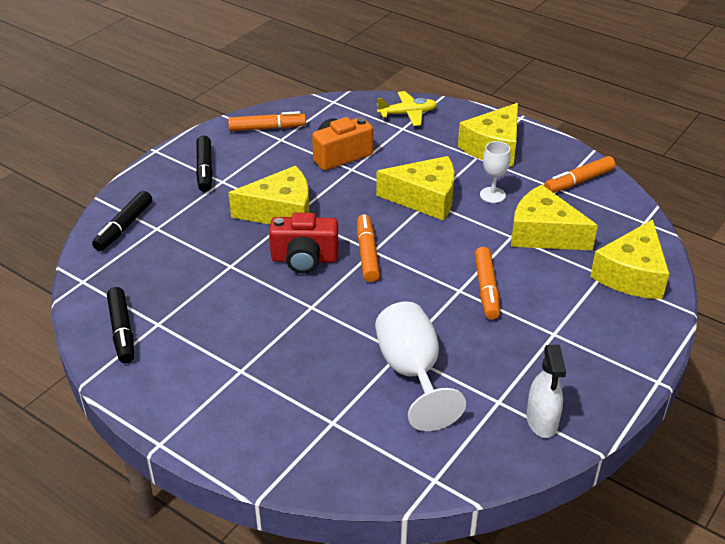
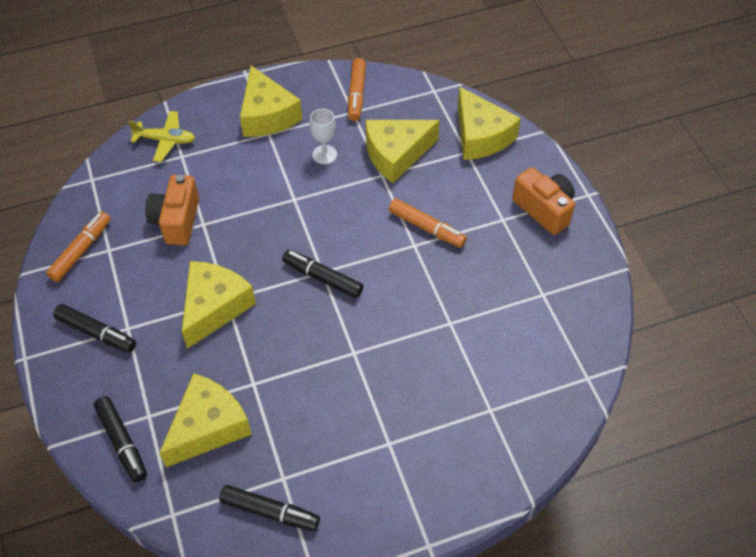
camera: 55 degrees left, 15 degrees up
(304, 259) = (292, 325): red camera -> none
(367, 253) = (322, 278): orange marker -> black marker
(407, 114) = (165, 140): yellow plane -> yellow plane turned 75 degrees clockwise
(412, 372) = (477, 328): white goblet -> none
(425, 198) = (289, 199): yellow cheese -> yellow cheese (208, 427)
(542, 421) = (578, 281): white spray bottle -> none
(600, 357) = (544, 209): none -> orange camera

